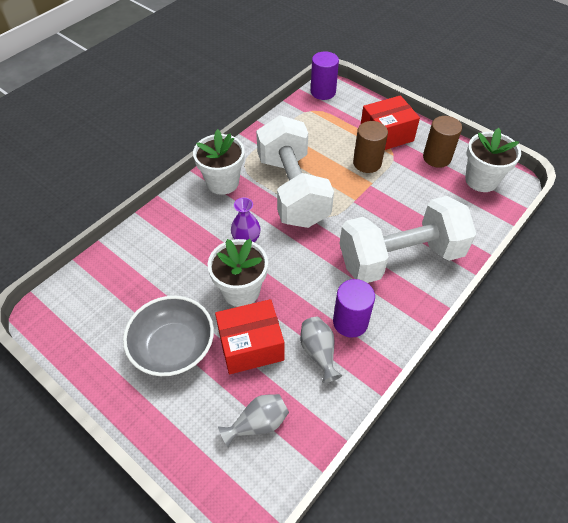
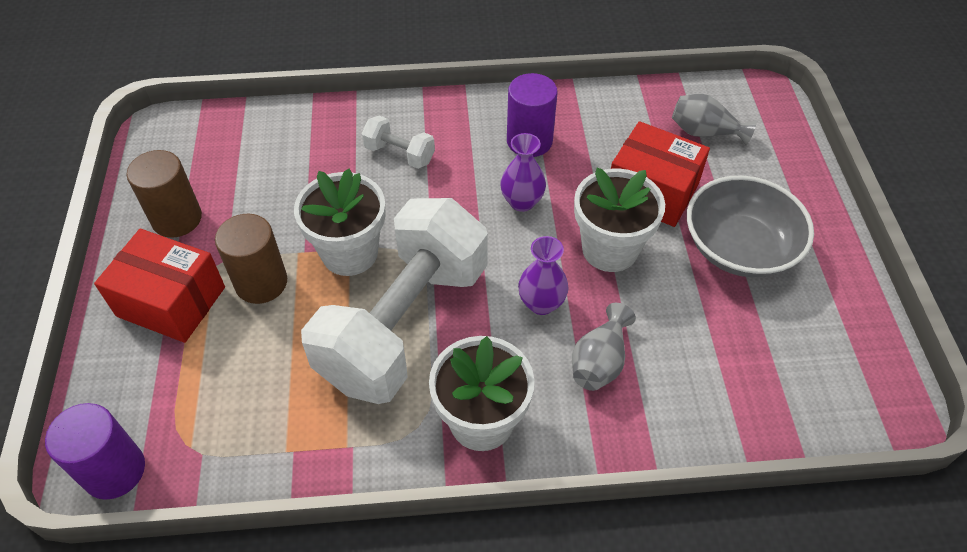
camera: 135 degrees left, 0 degrees up
(310, 281) = (522, 202): none -> purple vase
(318, 352) = (590, 141): grey vase -> grey vase (599, 361)
(400, 258) = (399, 154): white dumbbell -> white dumbbell, size x0.40
(481, 180) = (186, 156): white flower pot -> white flower pot (349, 253)

